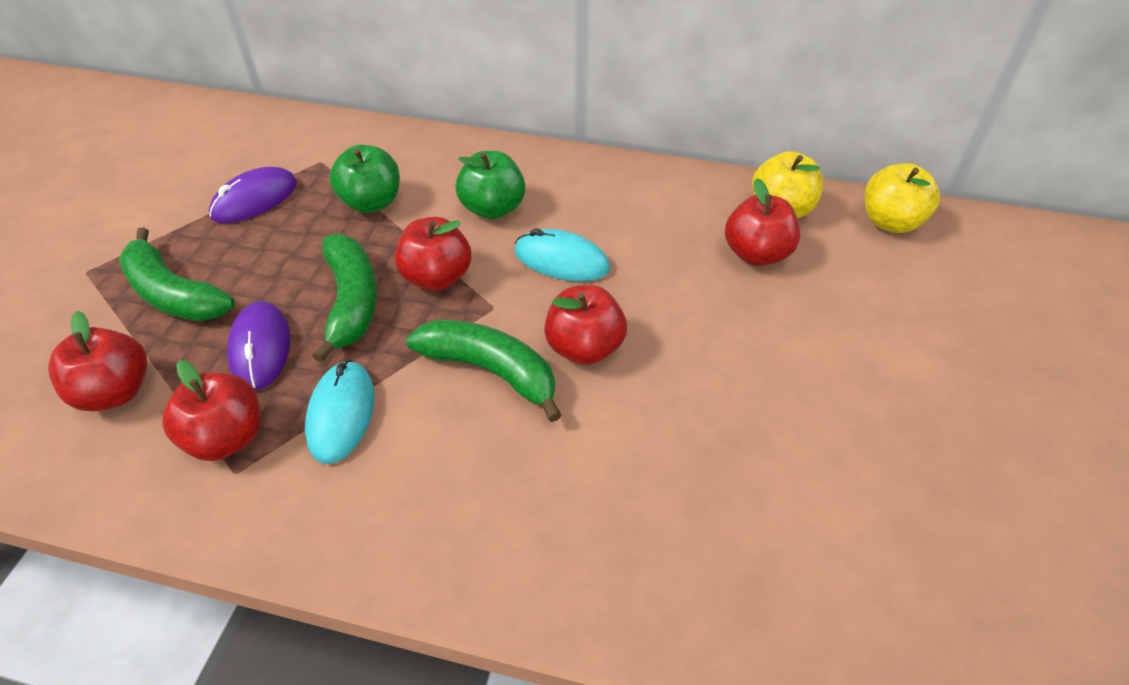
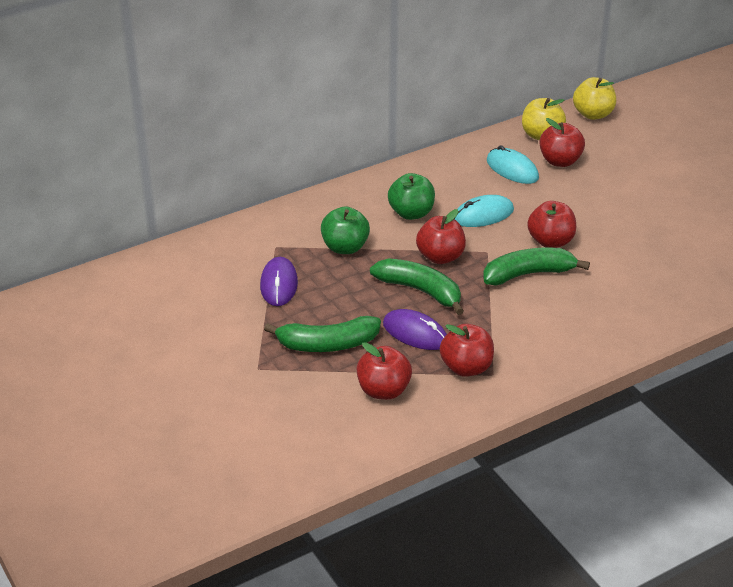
camera: 45 degrees left, 10 degrees down
(341, 414) = (497, 328): turquoise mouse -> turquoise mouse (512, 169)

